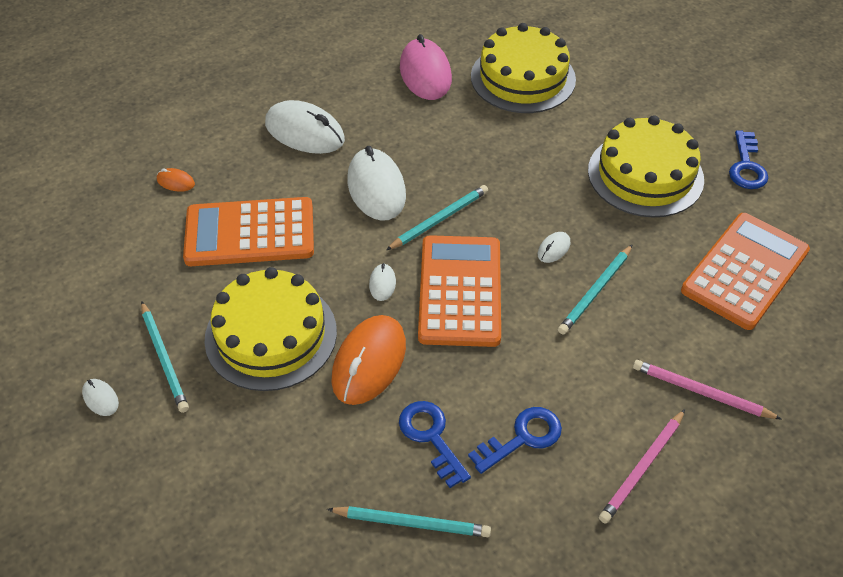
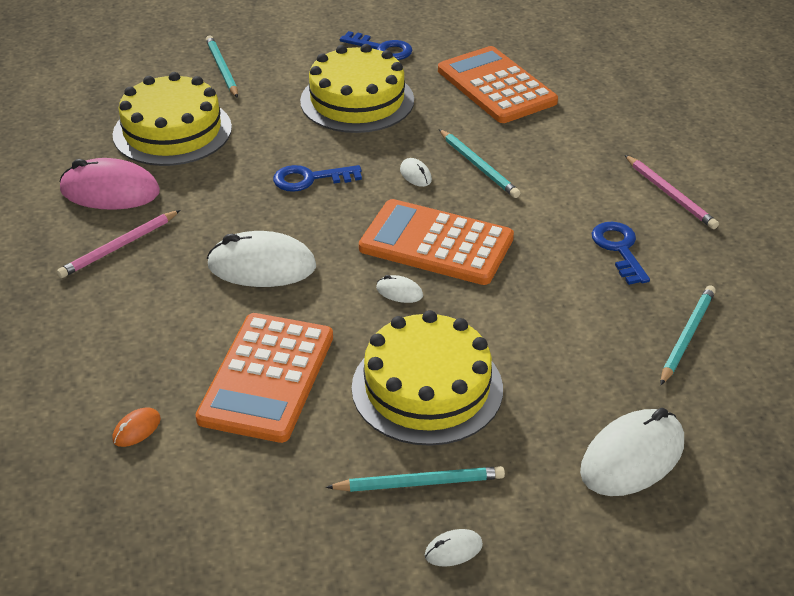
camera: 70 degrees left, 10 degrees down
(304, 132) = (133, 301): white mouse -> white mouse (632, 458)
(369, 362) = (496, 323): orange mouse -> none
(431, 437) = (600, 303): blue key -> blue key (310, 179)
(439, 219) = (335, 234): turquoise pencil -> turquoise pencil (222, 69)
(701, 392) = (608, 144): pink pencil -> pink pencil (119, 247)

